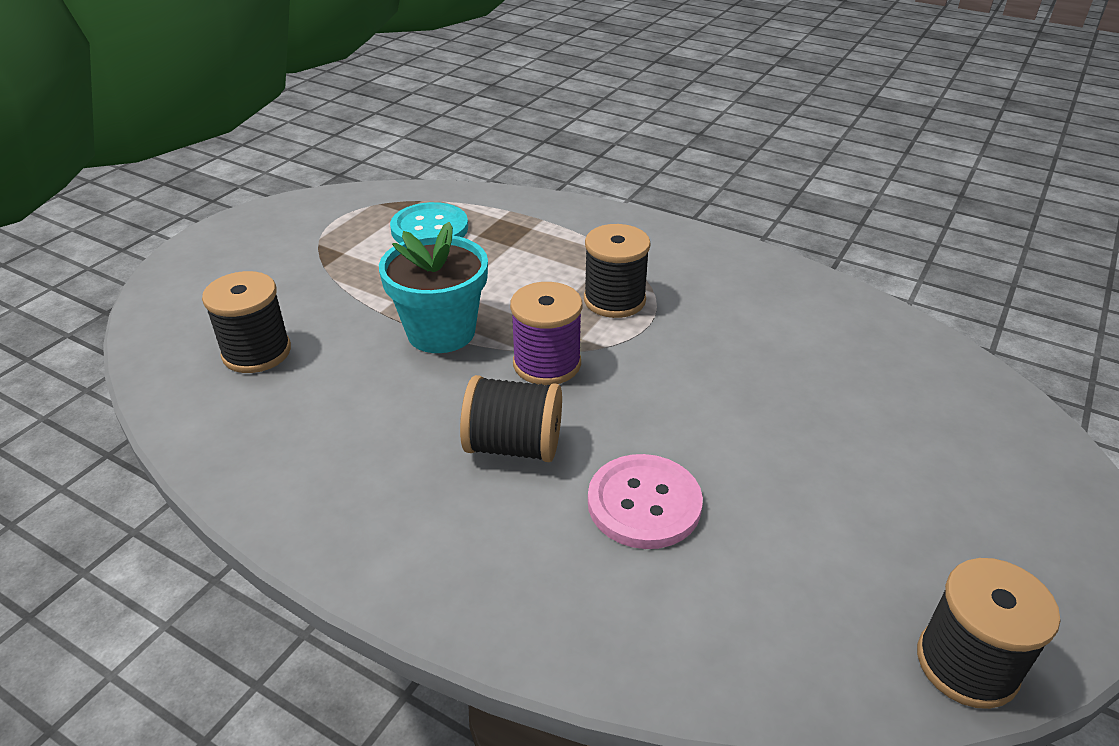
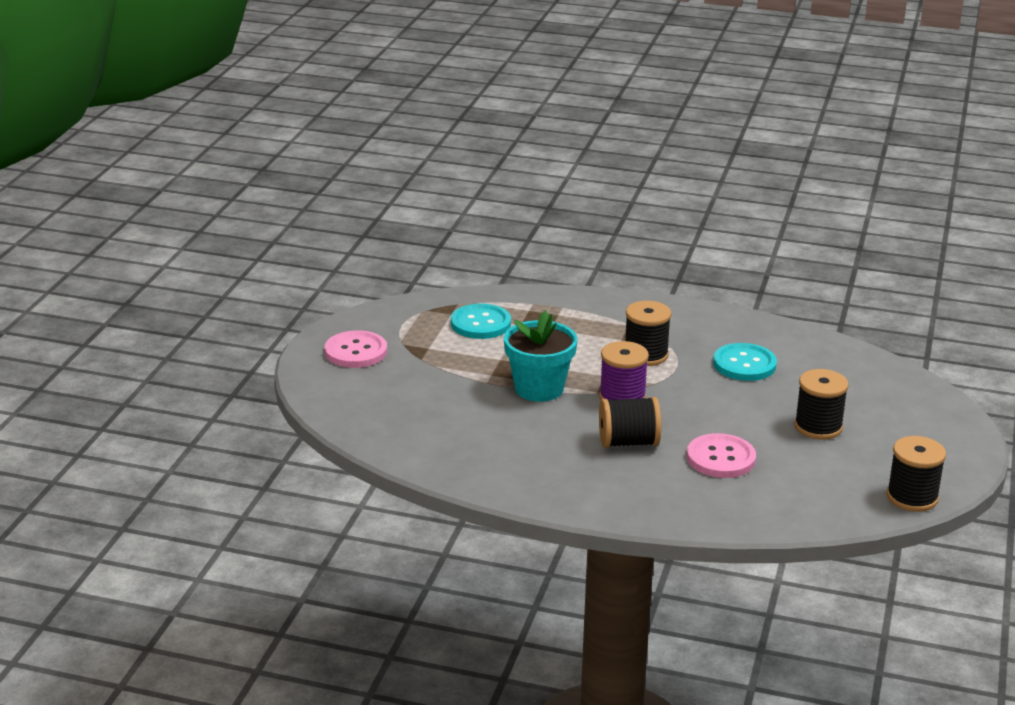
camera: 15 degrees left, 10 degrees down
(254, 246) = (356, 351): none -> pink button
(257, 352) = (421, 416): black spool -> black spool (818, 427)
(747, 334) = (744, 364): none -> turquoise button

